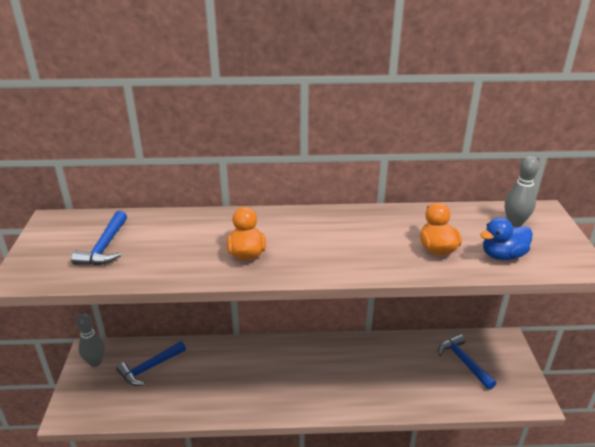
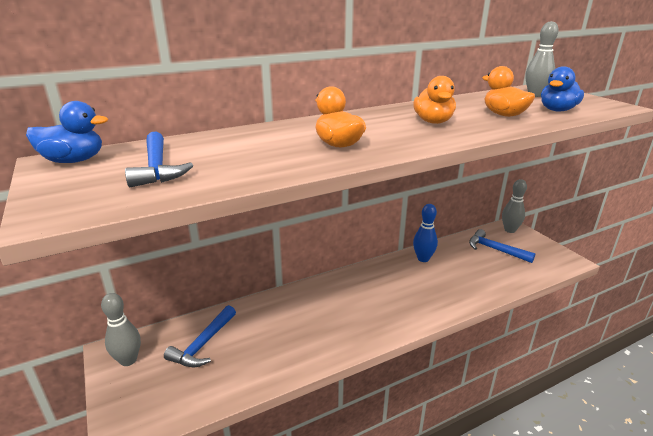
camera: 25 degrees left, 5 degrees down
(63, 224) = (74, 161): none -> blue duck
(357, 242) = (433, 122): none -> orange duck
(381, 348) = (423, 258): none -> blue bowling pin
(501, 344) = (510, 230): none -> grey bowling pin

